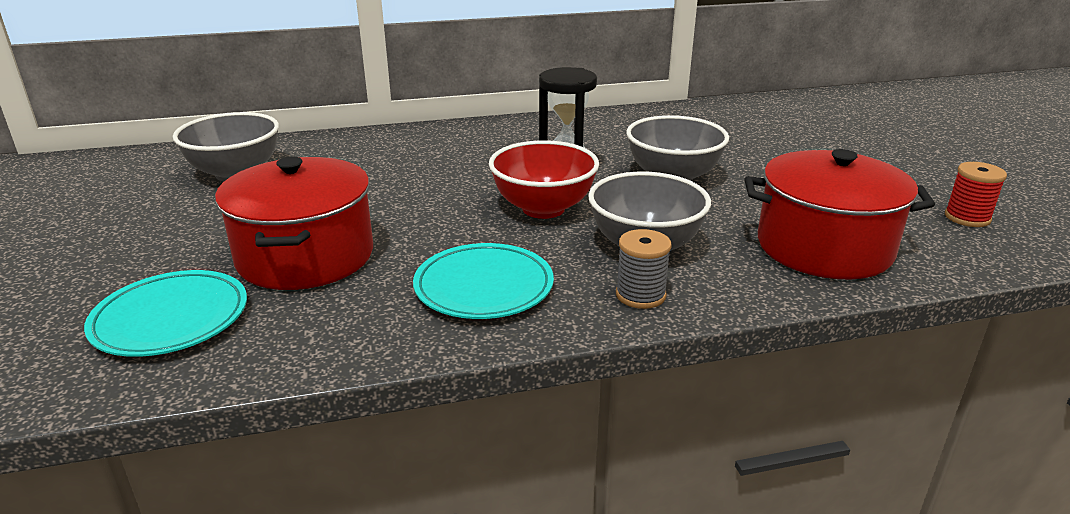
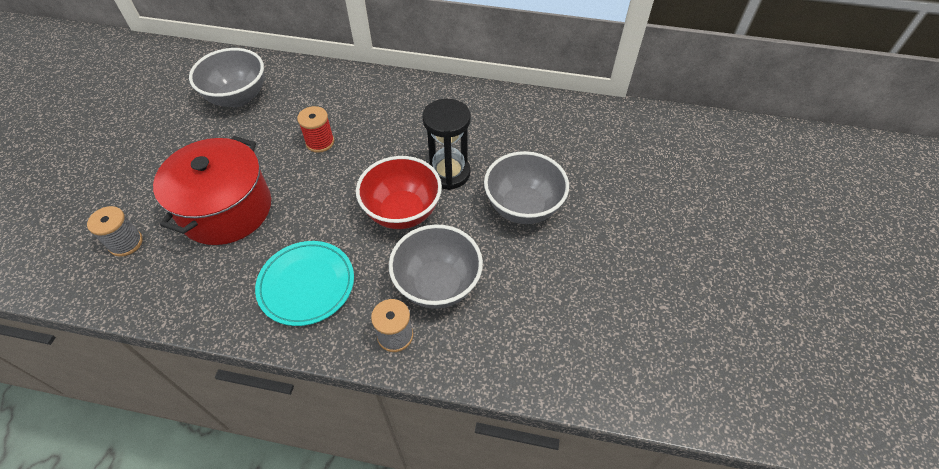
camera: 25 degrees right, 25 degrees up
(171, 319) = (126, 243): turquoise plate -> grey spool
(824, 247) = (565, 338): red pot -> none
(967, 218) = (717, 350): red spool -> red spool (320, 142)

